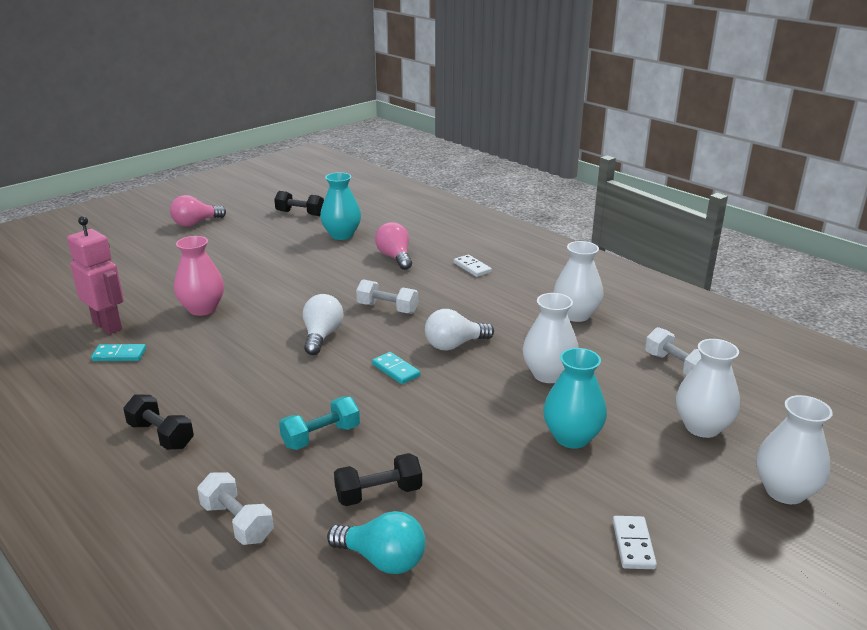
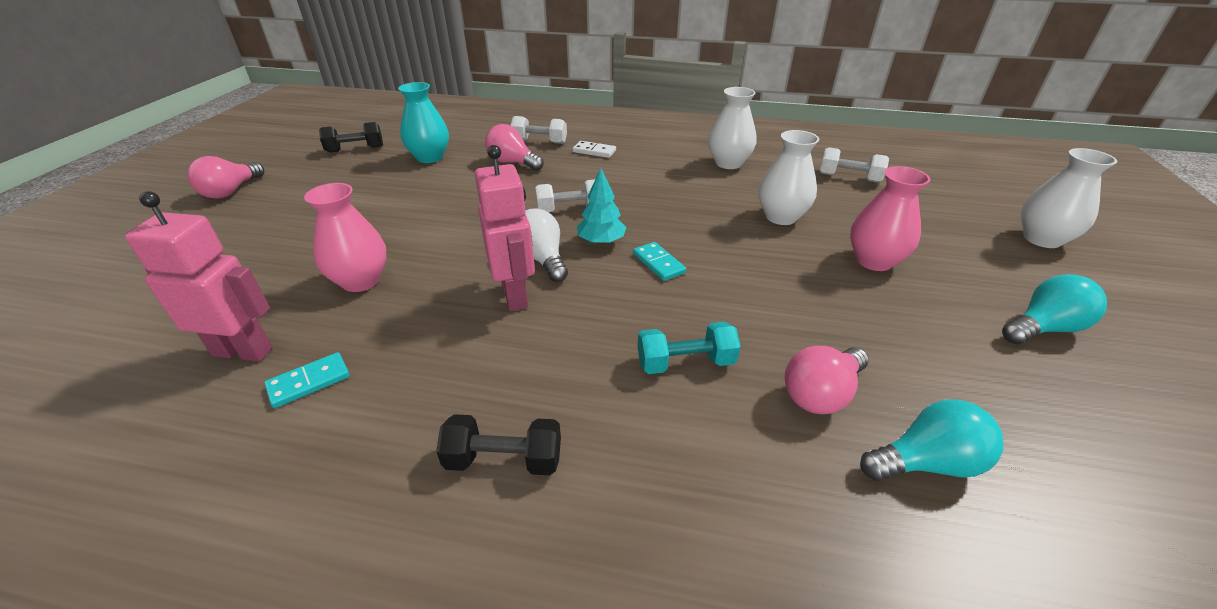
camera: 35 degrees left, 10 degrees up
(237, 522) = (743, 517): white dumbbell -> white dumbbell (540, 142)
(275, 353) = (515, 295): none -> pink robot
(321, 436) = (685, 363): turquoise dumbbell -> turquoise dumbbell turned 60 degrees clockwise
(377, 339) = (601, 241): none -> turquoise tree
(378, 494) = (821, 394): black dumbbell -> pink light bulb
(396, 370) = (658, 263): turquoise domino -> turquoise domino turned 45 degrees clockwise
(454, 345) = (675, 221): white light bulb -> none
(572, 437) = (874, 261): turquoise vase -> pink vase
(633, 544) = (1043, 328): white domino -> turquoise light bulb
(702, 427) = (931, 215): white vase -> none

